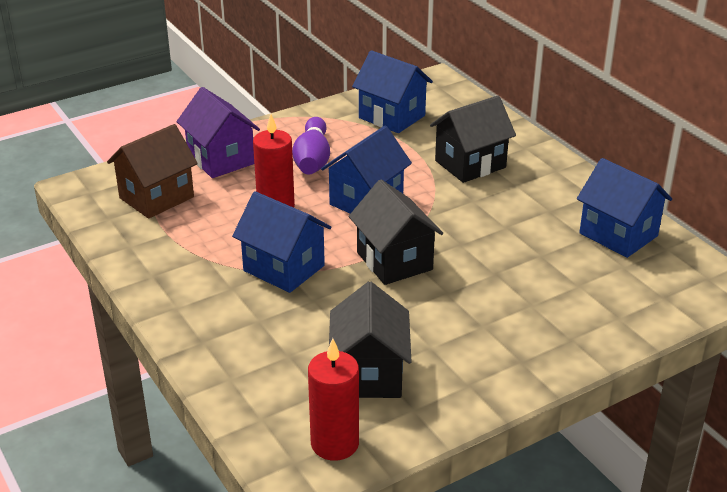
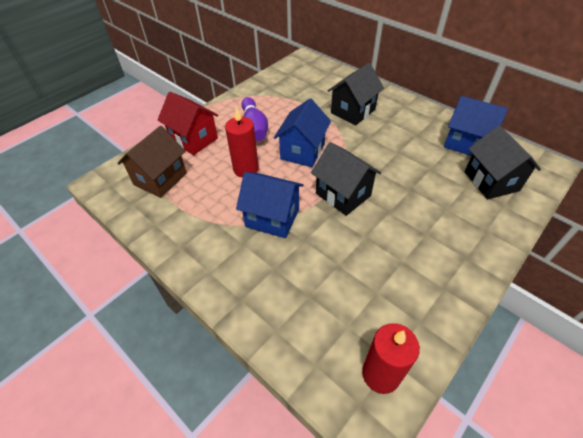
camera: 15 degrees left, 15 degrees up
(221, 159) = (194, 139): purple house -> red house
(369, 374) = (373, 298): black house -> black house (491, 181)
(392, 117) = (289, 88): blue house -> none

